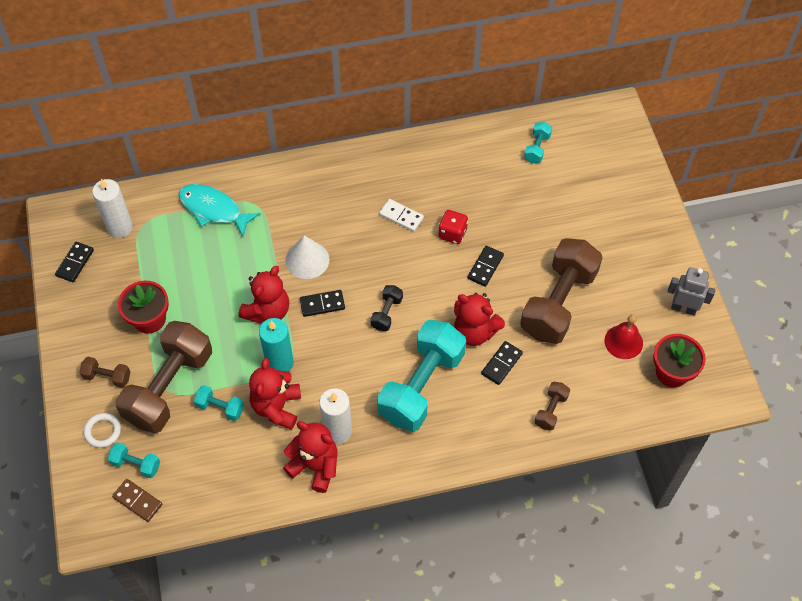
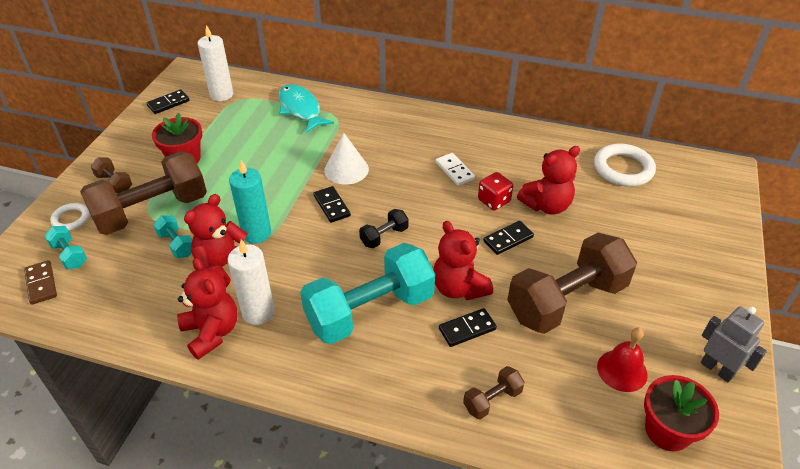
camera: 30 degrees right, 15 degrees down
(267, 311) = (281, 191): red teddy bear -> red teddy bear (546, 205)
(322, 304) = (331, 206): black domino -> black domino turned 45 degrees clockwise
(537, 148) = (623, 169): turquoise dumbbell -> white ring

